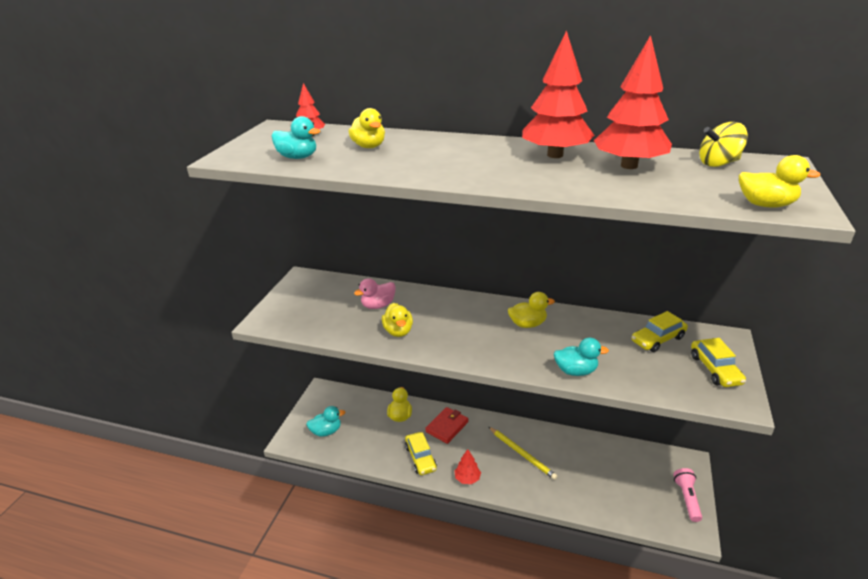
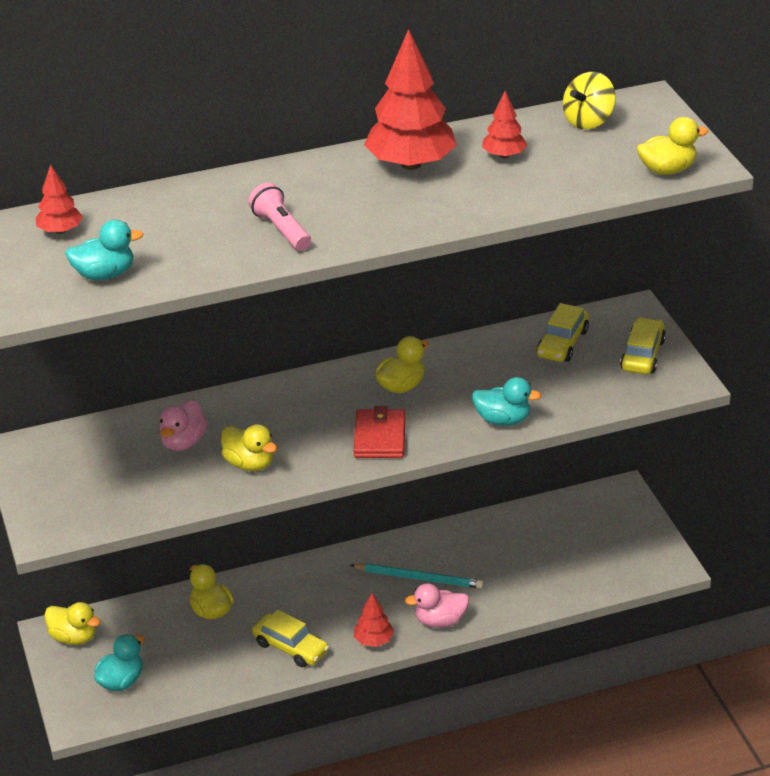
camera: 35 degrees left, 5 degrees up
(369, 146) = (171, 224): yellow duck -> yellow duck (74, 637)
(447, 427) = (291, 592): red wallet -> red wallet (380, 437)
(514, 487) = (440, 621): none -> pink duck
(522, 454) = (419, 578): yellow pencil -> turquoise pencil
(575, 371) = (503, 420): turquoise duck -> turquoise duck turned 45 degrees clockwise
(629, 166) = (504, 155): red tree -> red tree, size x0.50
(686, 498) = (643, 535): pink flashlight -> pink flashlight (281, 230)
(715, 369) = (642, 355): yellow car -> yellow car turned 120 degrees counterclockwise

